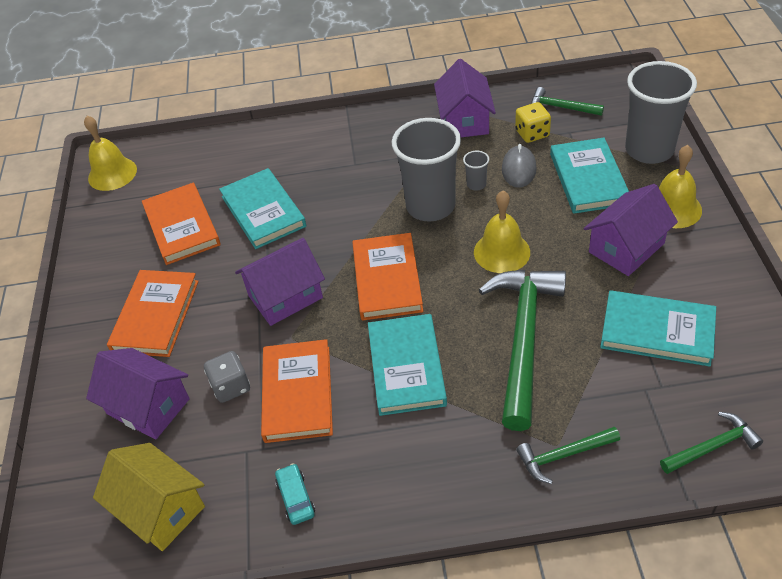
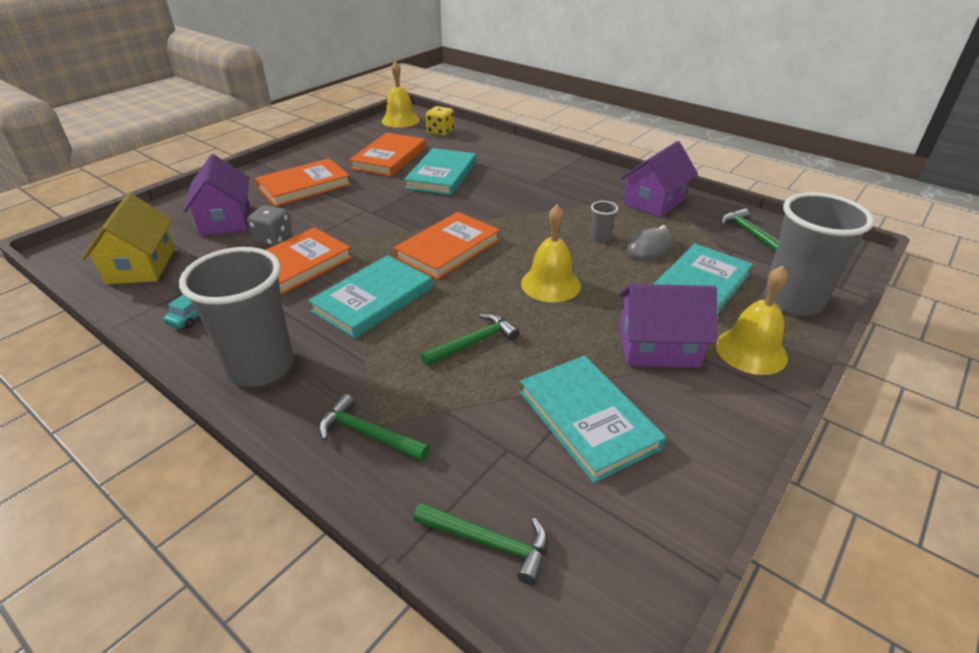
camera: 40 degrees right, 10 degrees down
(285, 297) = (377, 219): purple house -> none
(430, 206) = (546, 230): grey cup -> grey cup (261, 367)
(524, 339) = (473, 343): green hammer -> green hammer, size x0.49
(532, 133) = (697, 235): yellow dice -> yellow dice (440, 132)

